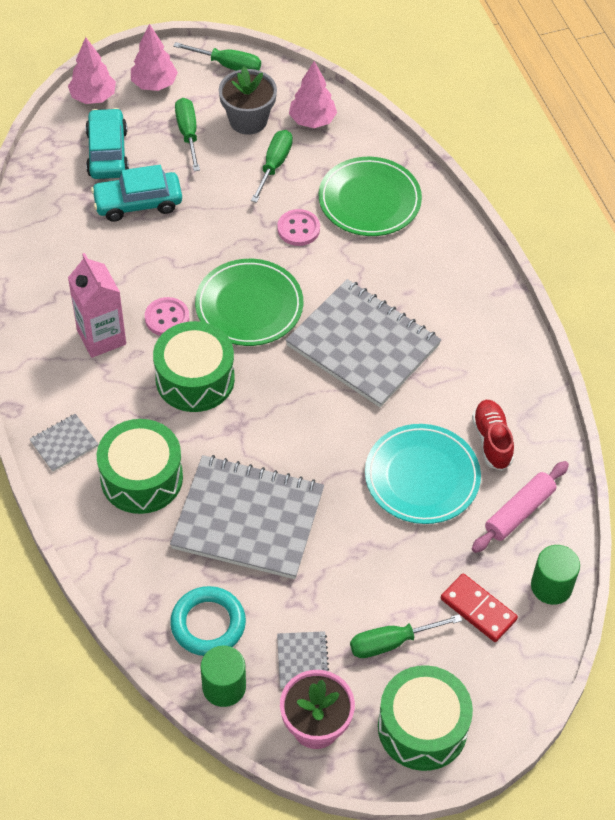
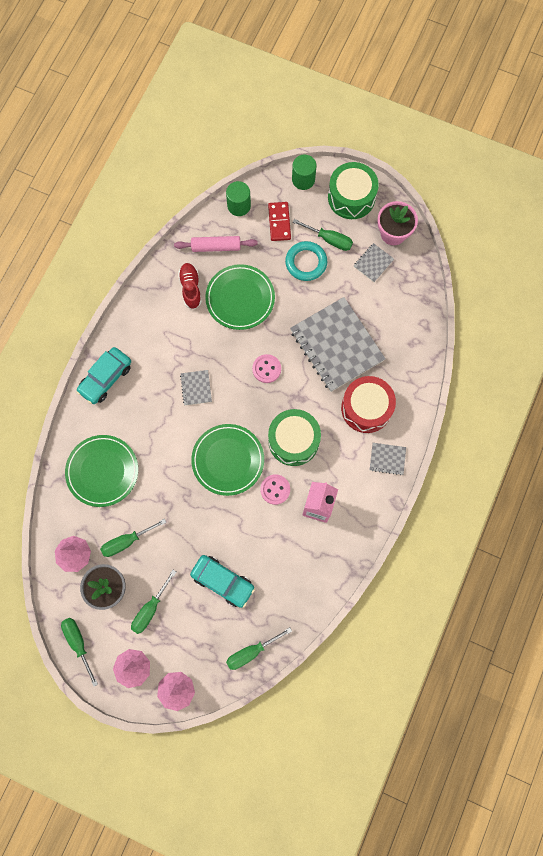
camera: 135 degrees left, 20 degrees up
(48, 172) = (251, 651): none -> green screwdriver
(107, 153) = (207, 636): turquoise car -> turquoise car (106, 378)
(141, 478) = (366, 408): green drum -> red drum
(208, 624) = (398, 312): turquoise ring -> turquoise ring (306, 262)
(224, 687) = (416, 280): green cylinder -> green cylinder (303, 179)
(298, 229) = (157, 486): pink button -> pink button (266, 369)
(363, 345) = (196, 388): grey notebook -> grey notebook, size x0.43
(422, 477) = (240, 298): turquoise plate -> green plate
(492, 440) = (190, 288): red shoe -> red shoe turned 135 degrees clockwise

